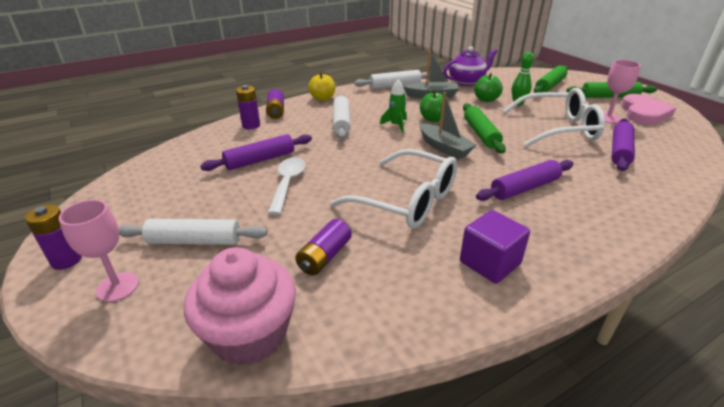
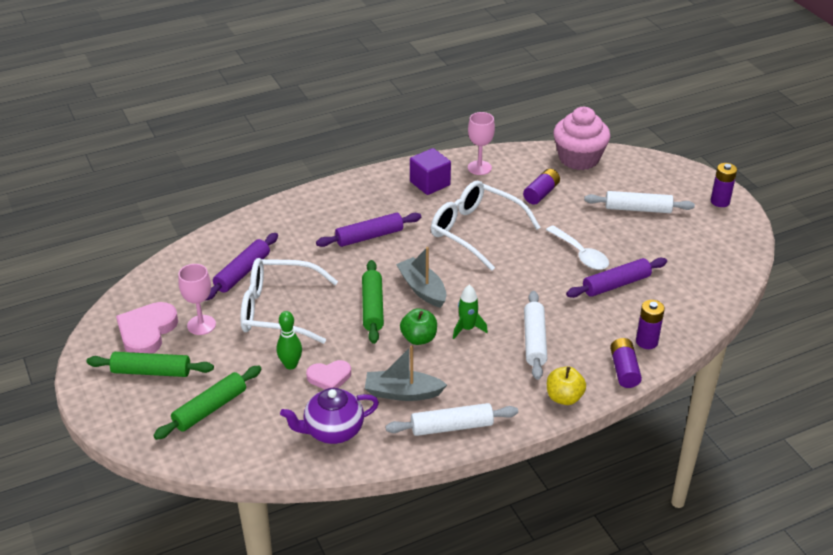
camera: 175 degrees left, 5 degrees up
(117, 287) = (671, 184): pink goblet -> pink goblet (479, 168)
(288, 183) = (581, 254): white spoon -> white spoon turned 45 degrees counterclockwise
(486, 99) = (329, 377): green apple -> pink heart

